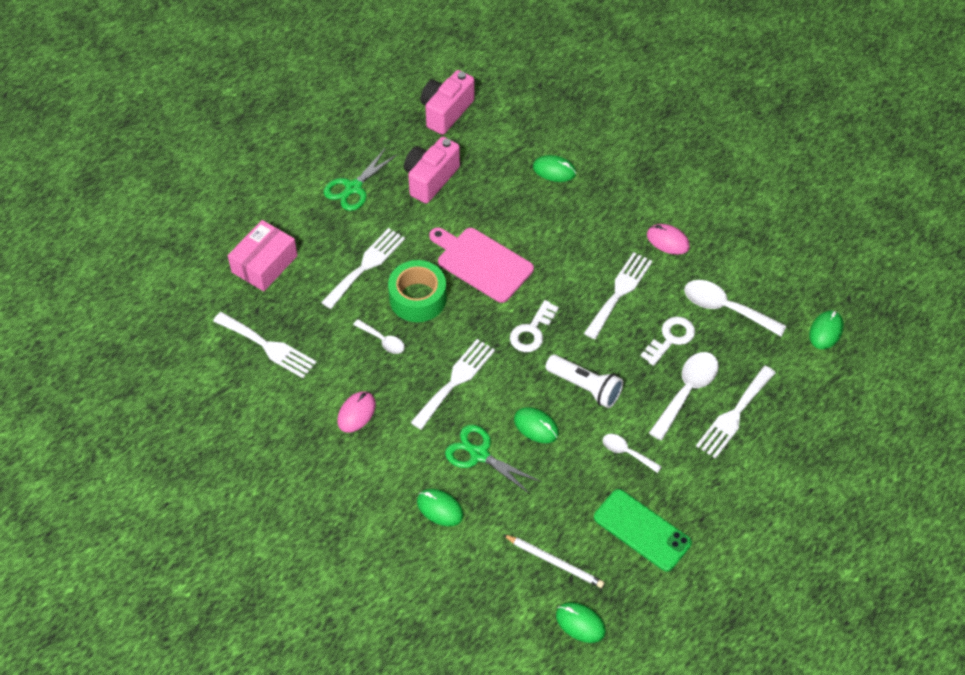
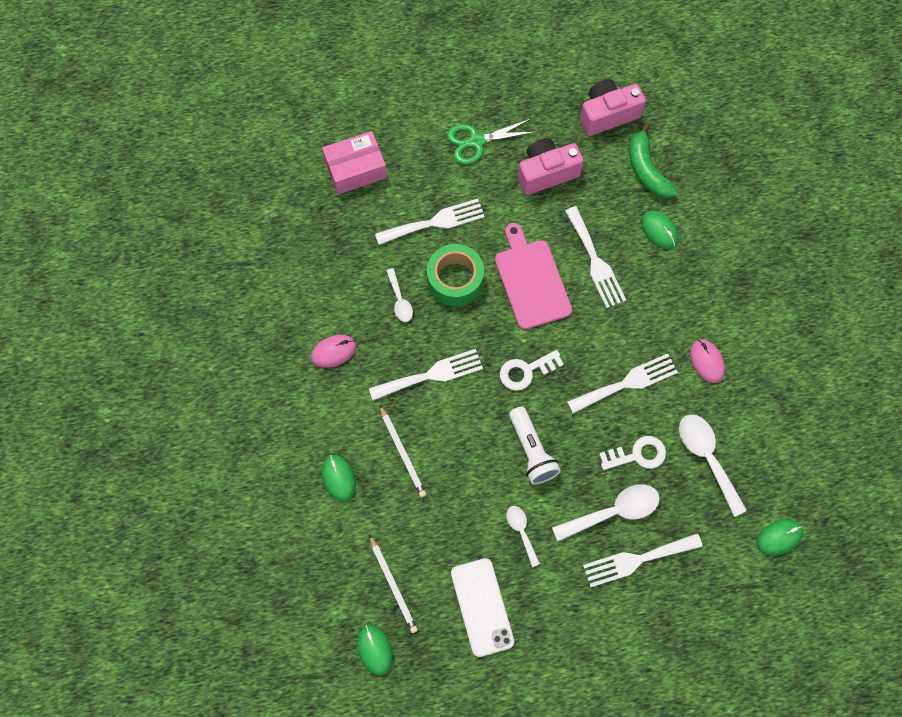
camera: 35 degrees right, 15 degrees up
(267, 346) = (307, 246): white fork -> white fork (595, 261)
(479, 454) = (402, 453): green scissors -> white pencil
(509, 134) = (647, 170): none -> green banana
(536, 426) = (465, 459): green mouse -> none
(642, 530) = (482, 607): green phone -> white phone

